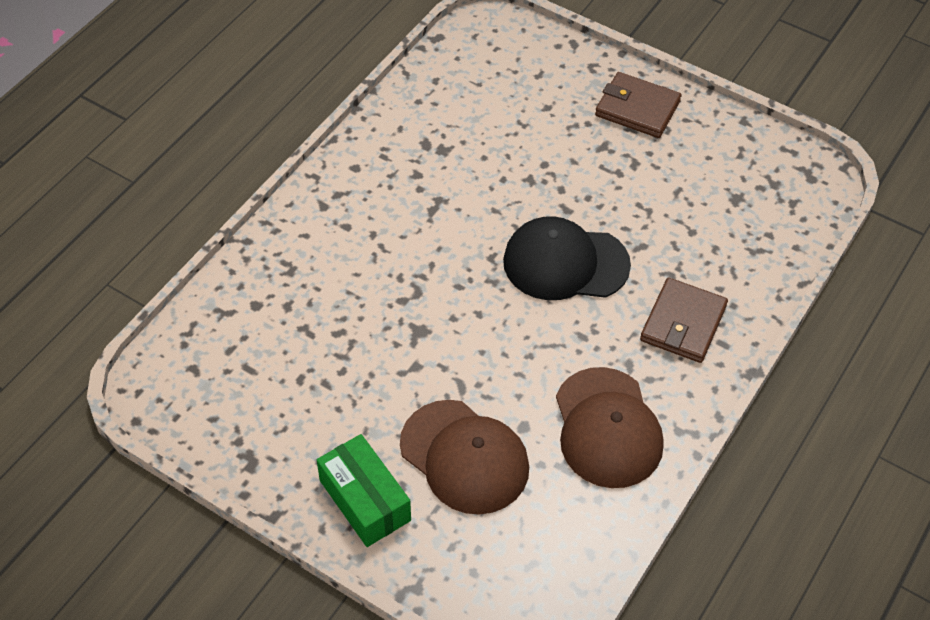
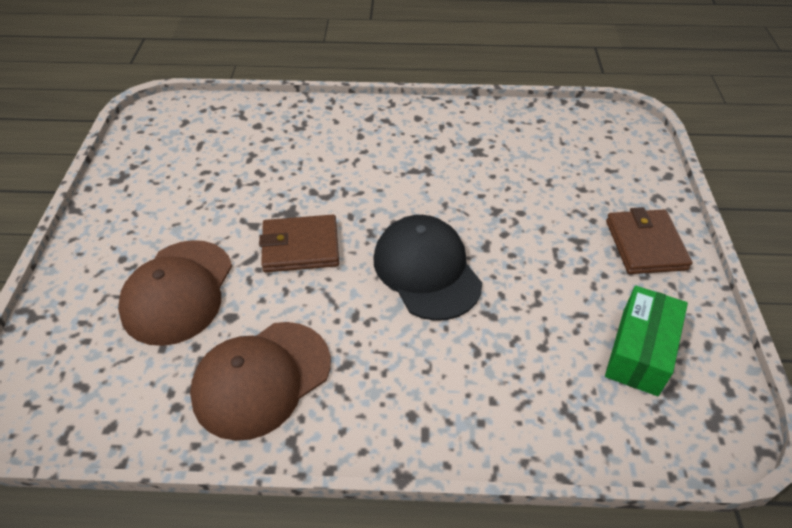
camera: 60 degrees right, 5 degrees down
(365, 500) = (108, 251): green box -> green box (640, 351)
(683, 323) = (425, 387): brown wallet -> brown wallet (300, 247)

